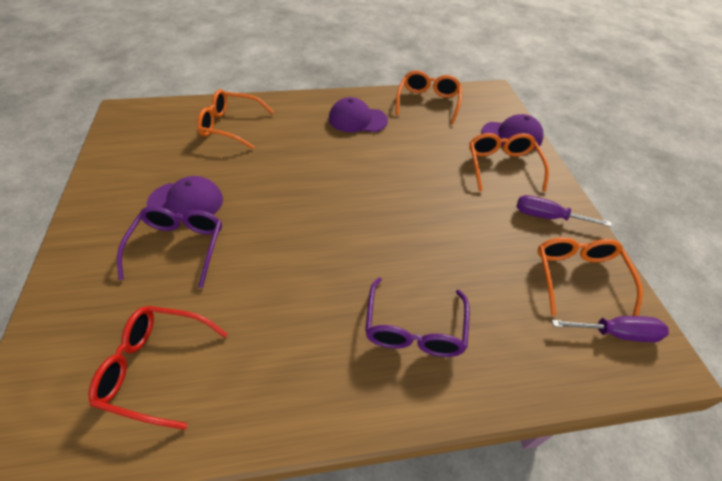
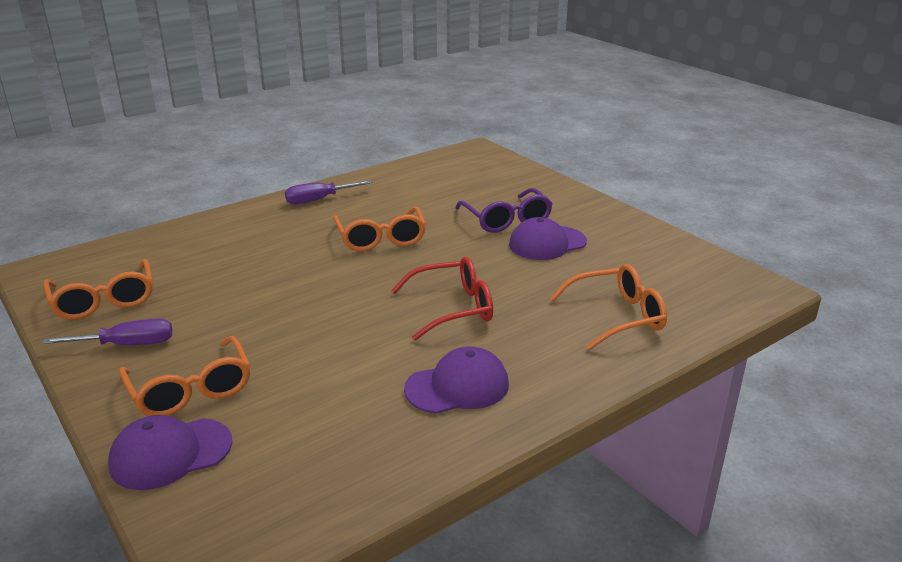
camera: 155 degrees right, 20 degrees down
(155, 367) = (440, 180): red glasses -> red glasses (453, 308)
(414, 329) = (269, 233): purple glasses -> none
(428, 102) = (356, 470): orange glasses -> orange glasses (381, 239)
(616, 333) = (78, 274): purple screwdriver -> purple screwdriver (318, 200)

